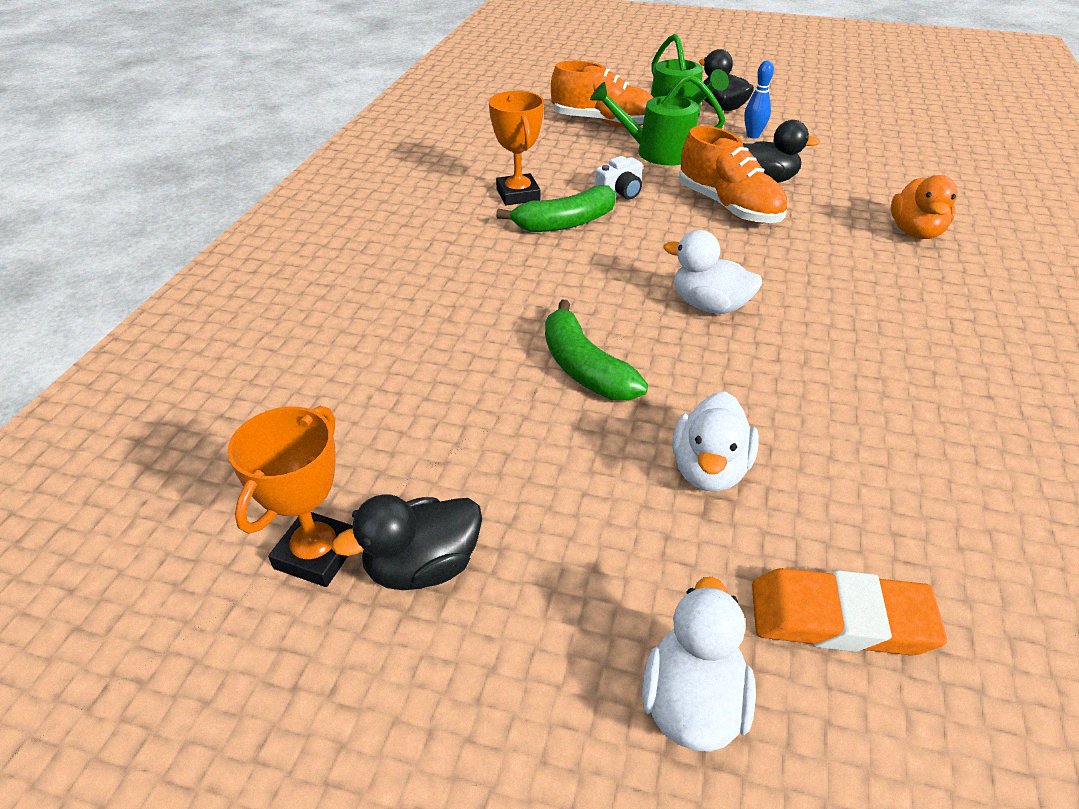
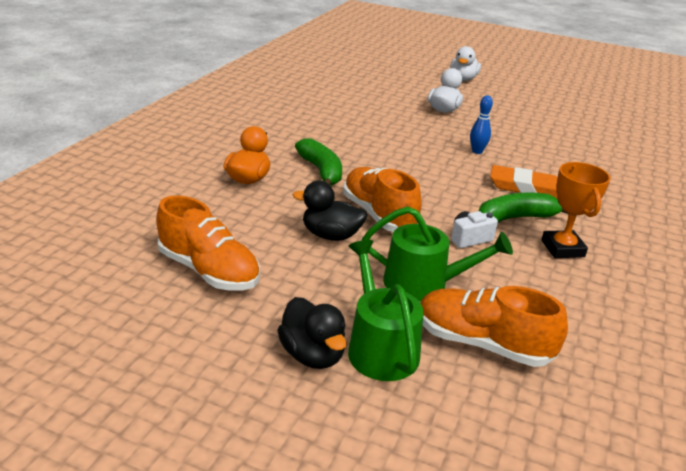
camera: 175 degrees left, 10 degrees down
(317, 554) = (590, 111): orange trophy -> none
(422, 567) = (550, 104): black duck -> none
(584, 368) = (496, 142): green banana -> green banana (321, 171)
(709, 305) = (422, 157): white duck -> none
(753, 136) = (304, 295): blue bowling pin -> blue bowling pin (477, 151)
(840, 618) = (413, 83): orange eraser -> orange eraser (525, 187)
(845, 142) = (209, 271): none -> orange shoe

